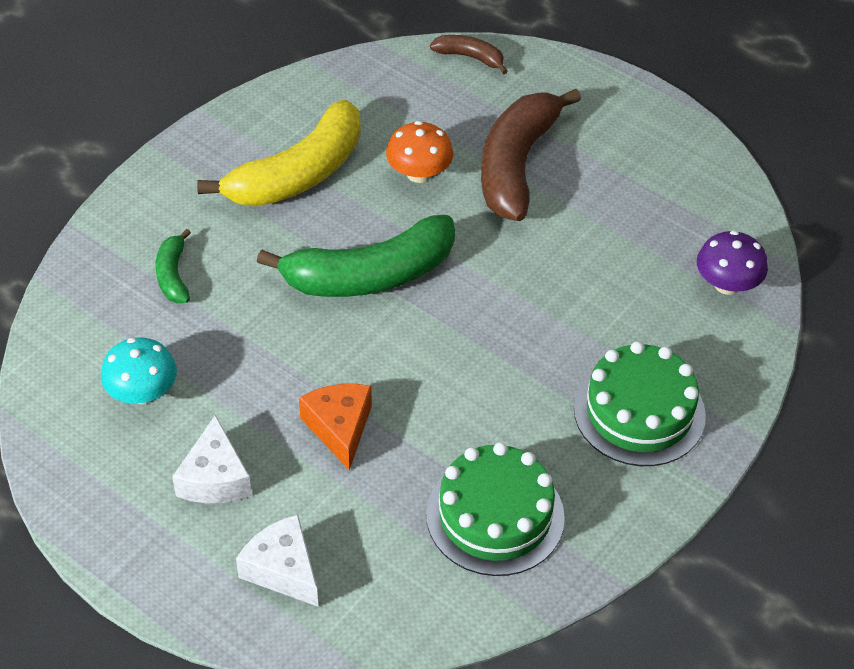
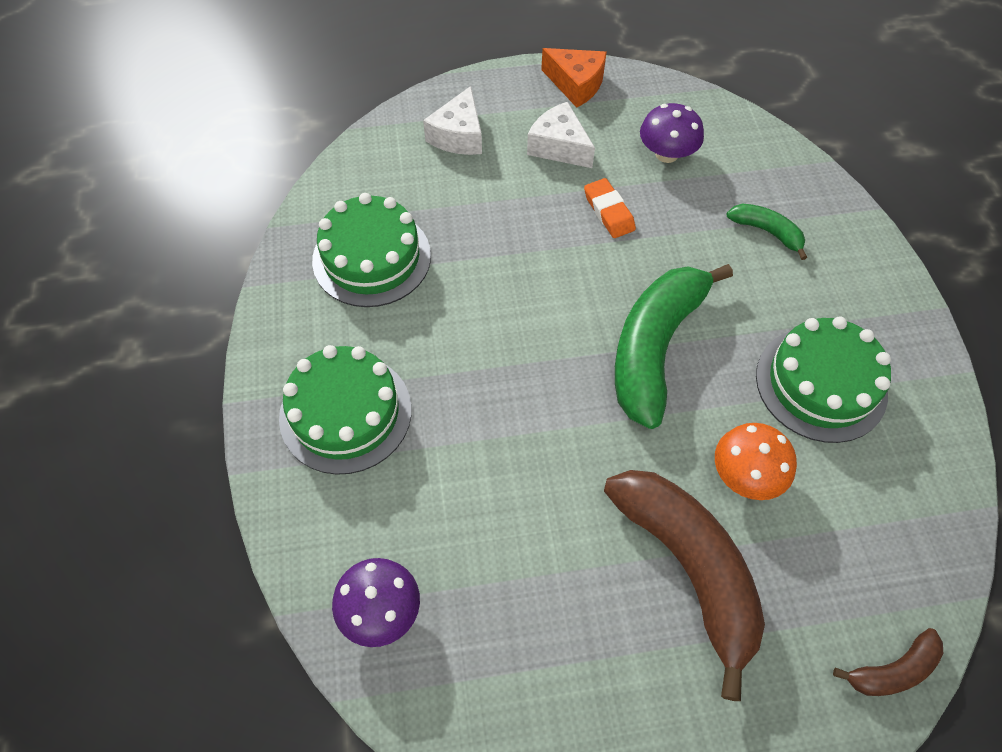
camera: 135 degrees right, 10 degrees up
(142, 393) = (666, 154): turquoise mushroom -> purple mushroom
(260, 388) = (608, 212): none -> orange eraser
(283, 570) = (458, 135): white cheese -> white cheese turned 105 degrees clockwise
(298, 174) = (821, 384): yellow banana -> green cake
(339, 428) = (530, 229): orange cheese -> orange cheese (576, 84)

